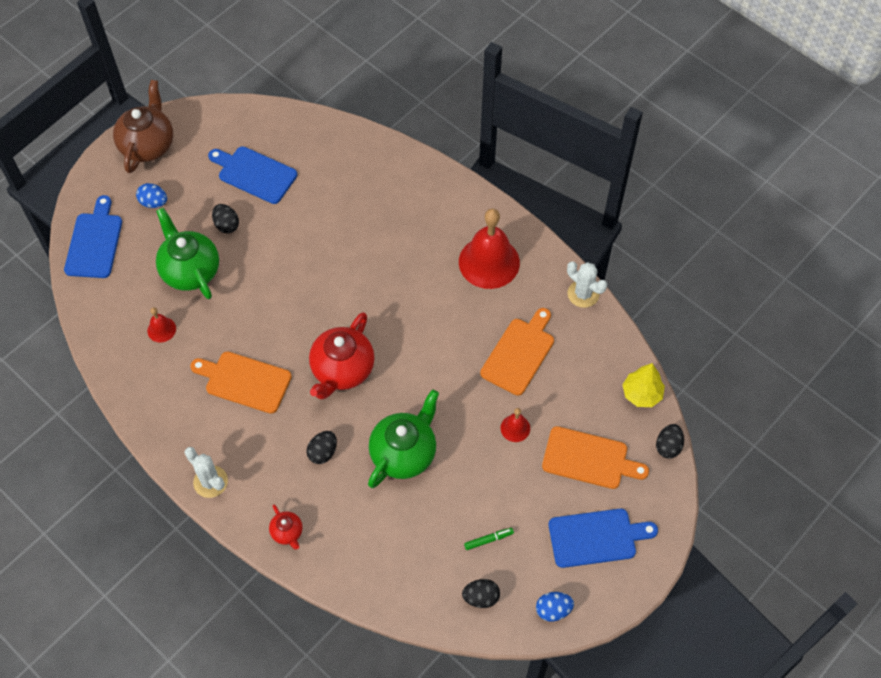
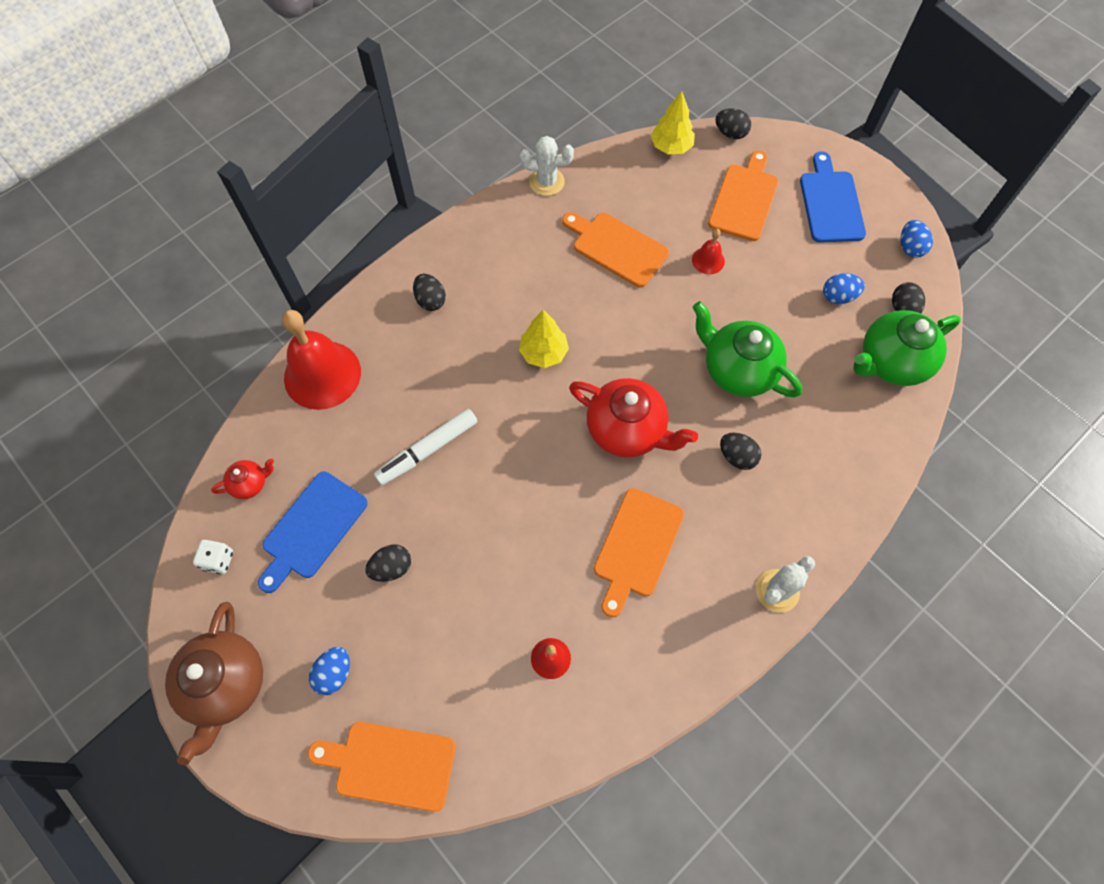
camera: 85 degrees left, 5 degrees up
(94, 242) = (390, 765): blue cutting board -> orange cutting board
(148, 145) = (226, 684): brown teapot -> brown teapot turned 105 degrees counterclockwise
(190, 270) = (459, 618): green teapot -> green teapot (891, 362)
(231, 125) = (218, 560): none -> white dice
(287, 532) = (840, 500): red teapot -> red teapot (250, 484)
(318, 235) = (427, 450): none -> white marker
(408, 305) = (544, 353): none -> yellow tree
(450, 221) = (430, 300): none -> black egg
(488, 540) = (838, 296): green marker -> blue egg
(489, 262) = (494, 265): red bell -> red bell (322, 374)
(583, 294) = (546, 182): white cactus -> white cactus turned 45 degrees clockwise

